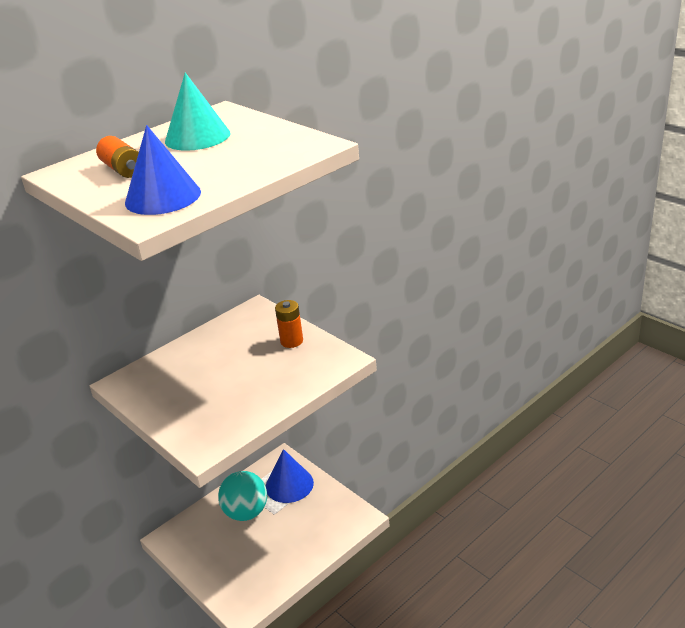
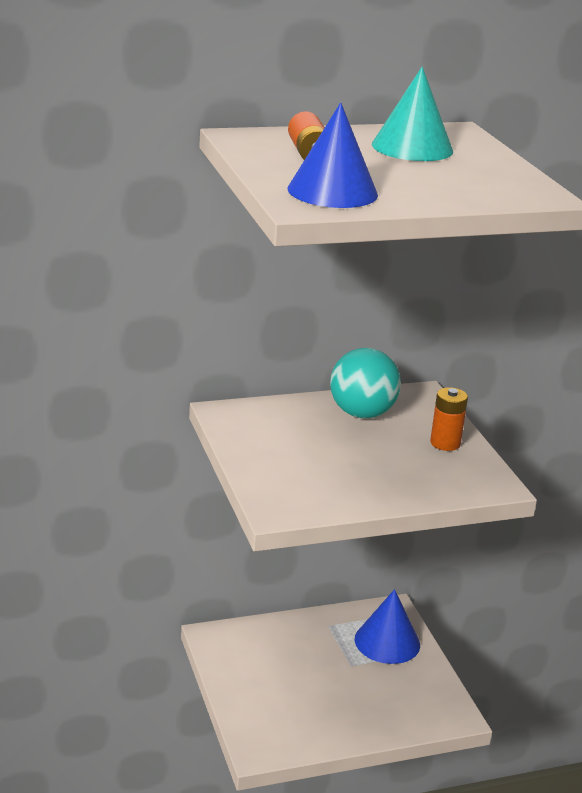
camera: 20 degrees right, 5 degrees down
(246, 512) = (318, 649): turquoise ball -> turquoise ball (362, 413)

